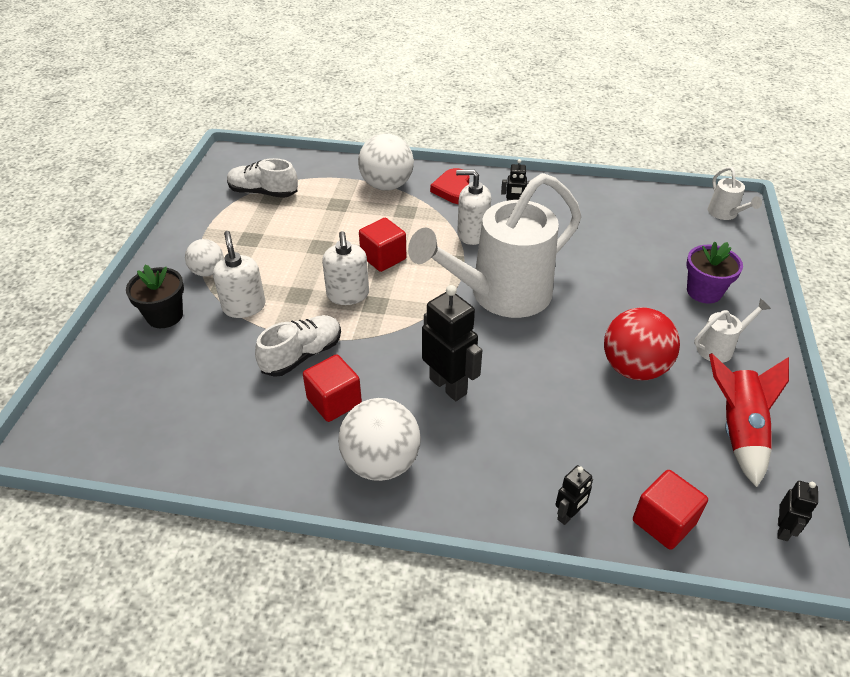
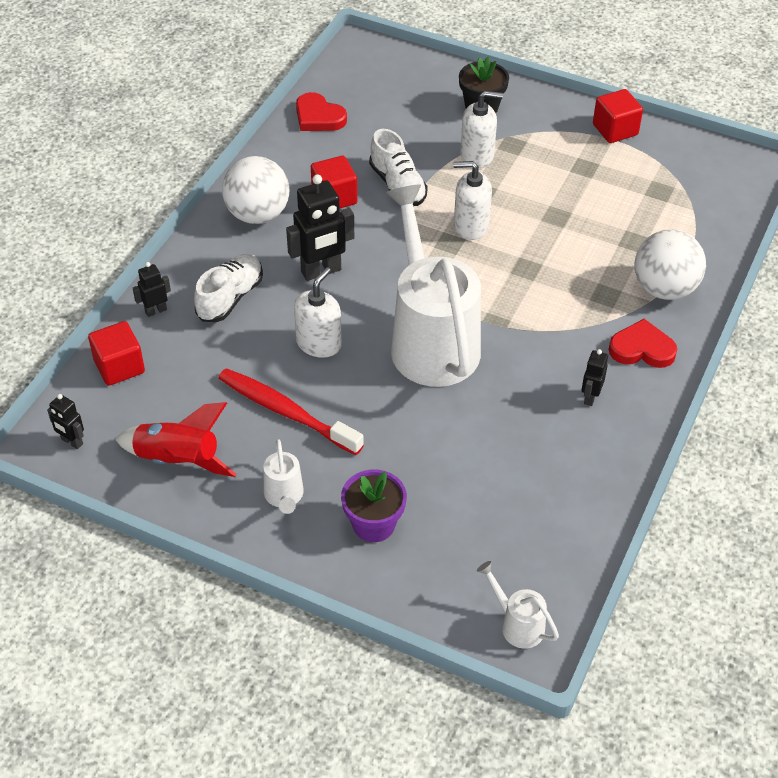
camera: 105 degrees right, 5 degrees up
(192, 449) = (318, 117): none -> red heart
(208, 272) = (537, 136): white ball -> none
(263, 192) = (671, 185): white shoe -> white shoe (230, 298)
(383, 258) = (522, 261): red cube -> red cube (615, 130)
(472, 234) = (545, 344): white soap dispenser -> white soap dispenser (319, 343)
(568, 515) = (156, 311): black robot -> black robot turned 90 degrees clockwise
(634, 368) = (286, 412): red ball -> red toothbrush
(725, 214) = (517, 624): white watering can -> white watering can turned 45 degrees clockwise

